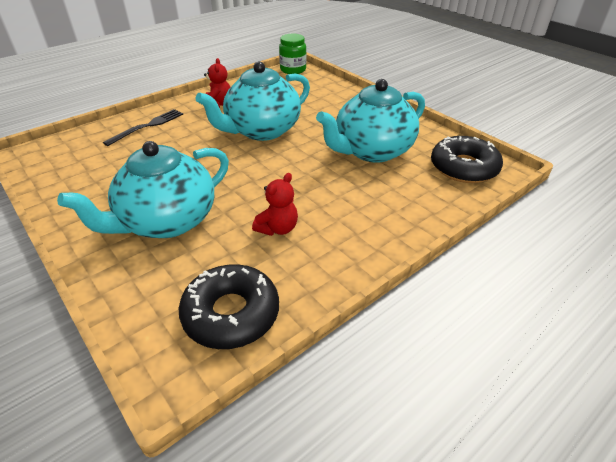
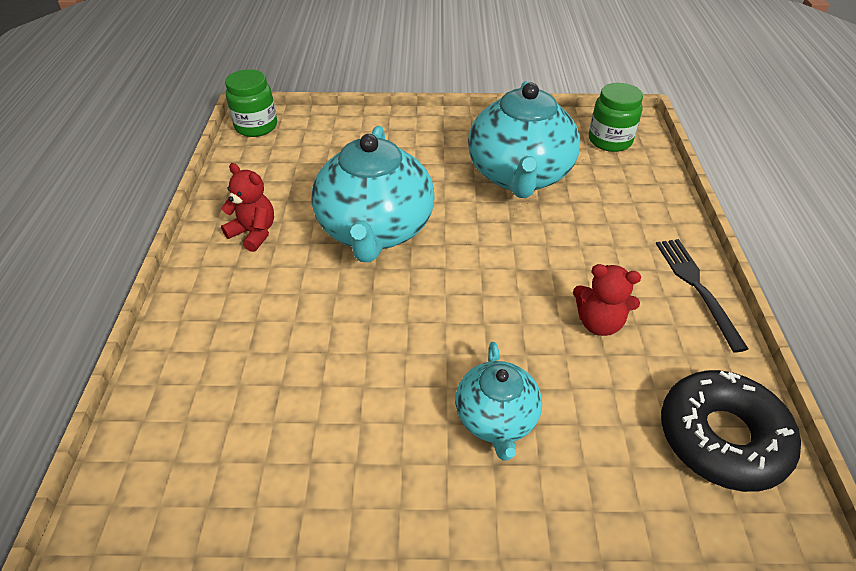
camera: 50 degrees left, 5 degrees up
(147, 126) = (217, 333): black fork -> black fork (697, 287)
(167, 221) = (496, 418): turquoise teapot -> turquoise teapot, size x0.55
(278, 228) = (599, 323): red teddy bear -> red teddy bear turned 120 degrees clockwise
(463, 167) = (610, 141): black donut -> green jar

